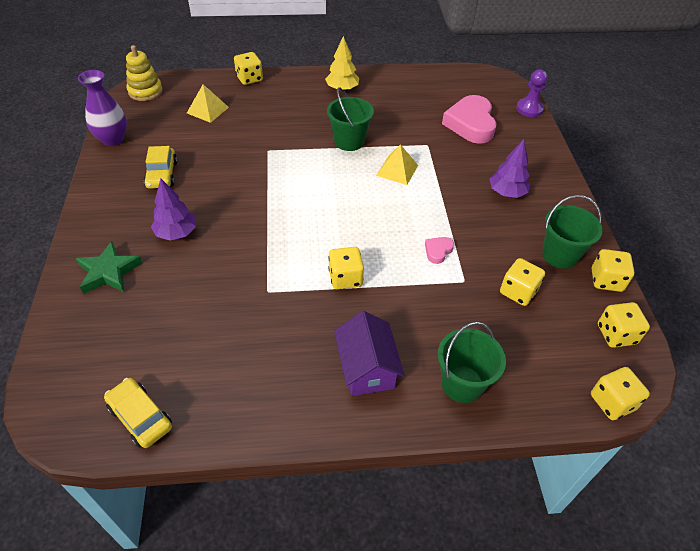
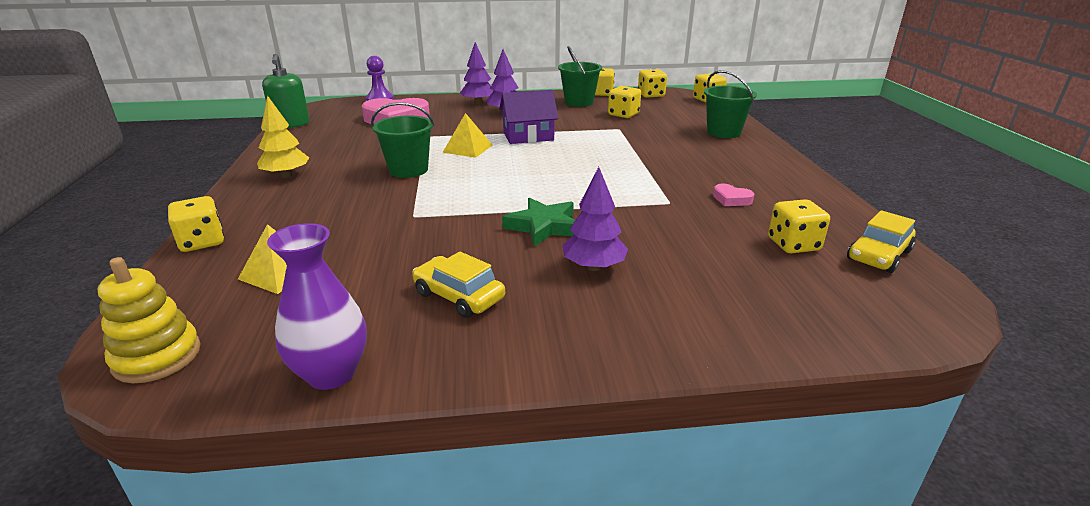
camera: 90 degrees left, 20 degrees down
(109, 272) = (689, 313): green star -> green star (543, 226)
(162, 174) = (459, 296): yellow car -> yellow car turned 135 degrees counterclockwise
(345, 278) = (634, 169): yellow dice -> yellow dice (793, 244)
(367, 368) = (733, 160): purple house -> purple house (528, 136)
(438, 251) = (586, 135): pink heart -> pink heart (731, 199)
(450, 73) = (291, 124): none -> green soap dispenser
(535, 173) = (478, 103): none -> purple tree

